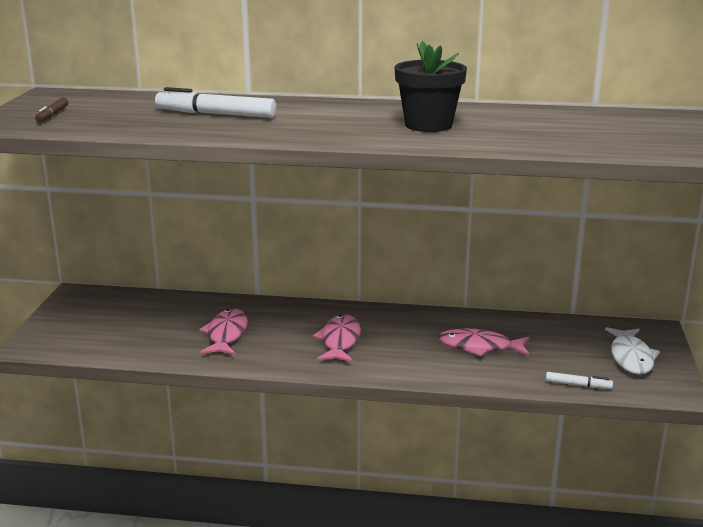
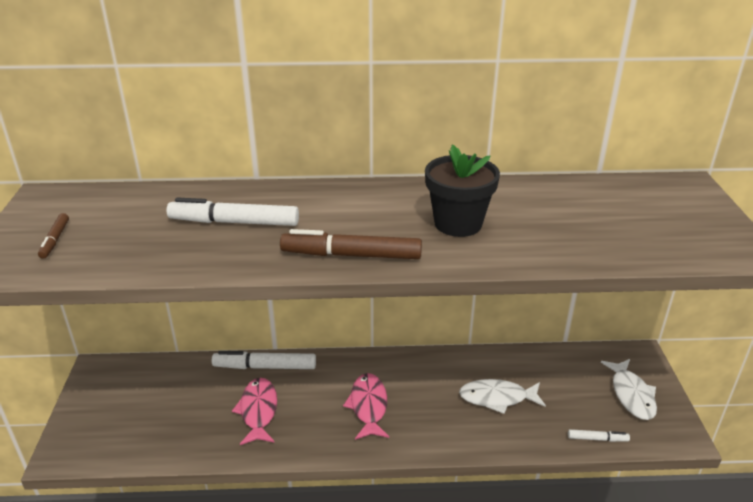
camera: 10 degrees left, 10 degrees up
(243, 305) = (265, 367): none -> white marker
(315, 135) = (351, 255): none -> brown marker
(479, 347) = (497, 398): pink fish -> white fish

